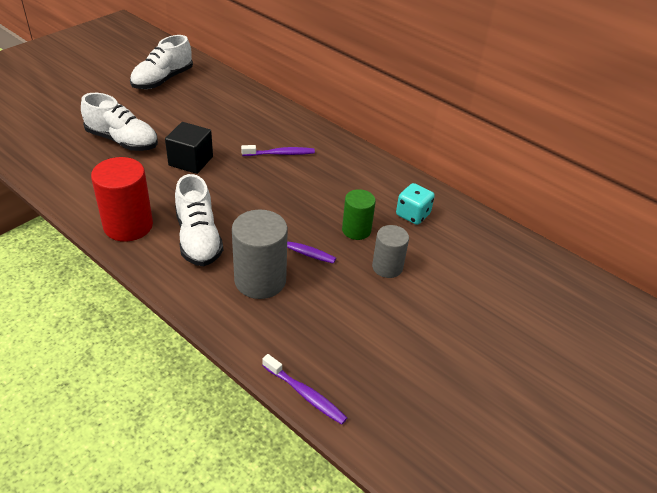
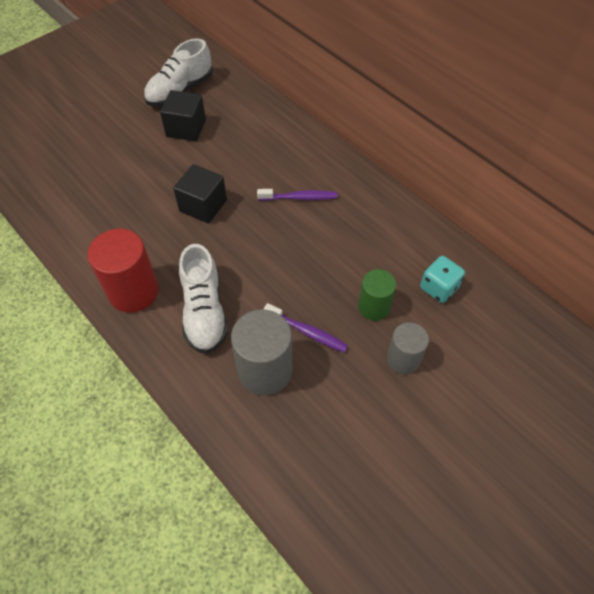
camera: 10 degrees right, 15 degrees up
(122, 141) = (133, 176): white shoe -> none
(170, 106) = (186, 128): none -> black cube
(305, 394) = (300, 522): purple toothbrush -> none

